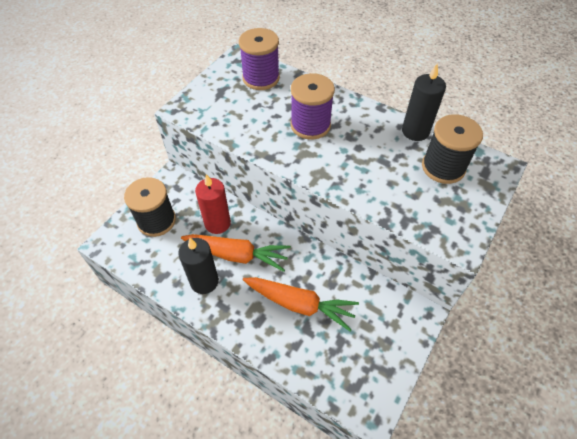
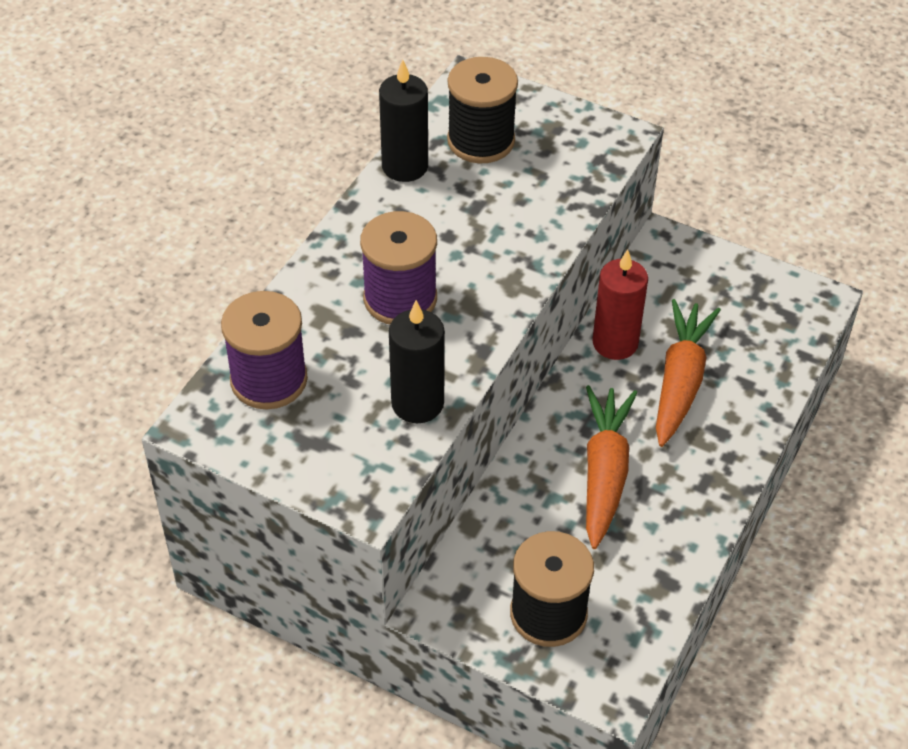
camera: 95 degrees left, 5 degrees down
(204, 281) = (665, 514): black candle -> black candle (417, 403)
(217, 223) = (541, 511): red candle -> red candle (615, 343)

